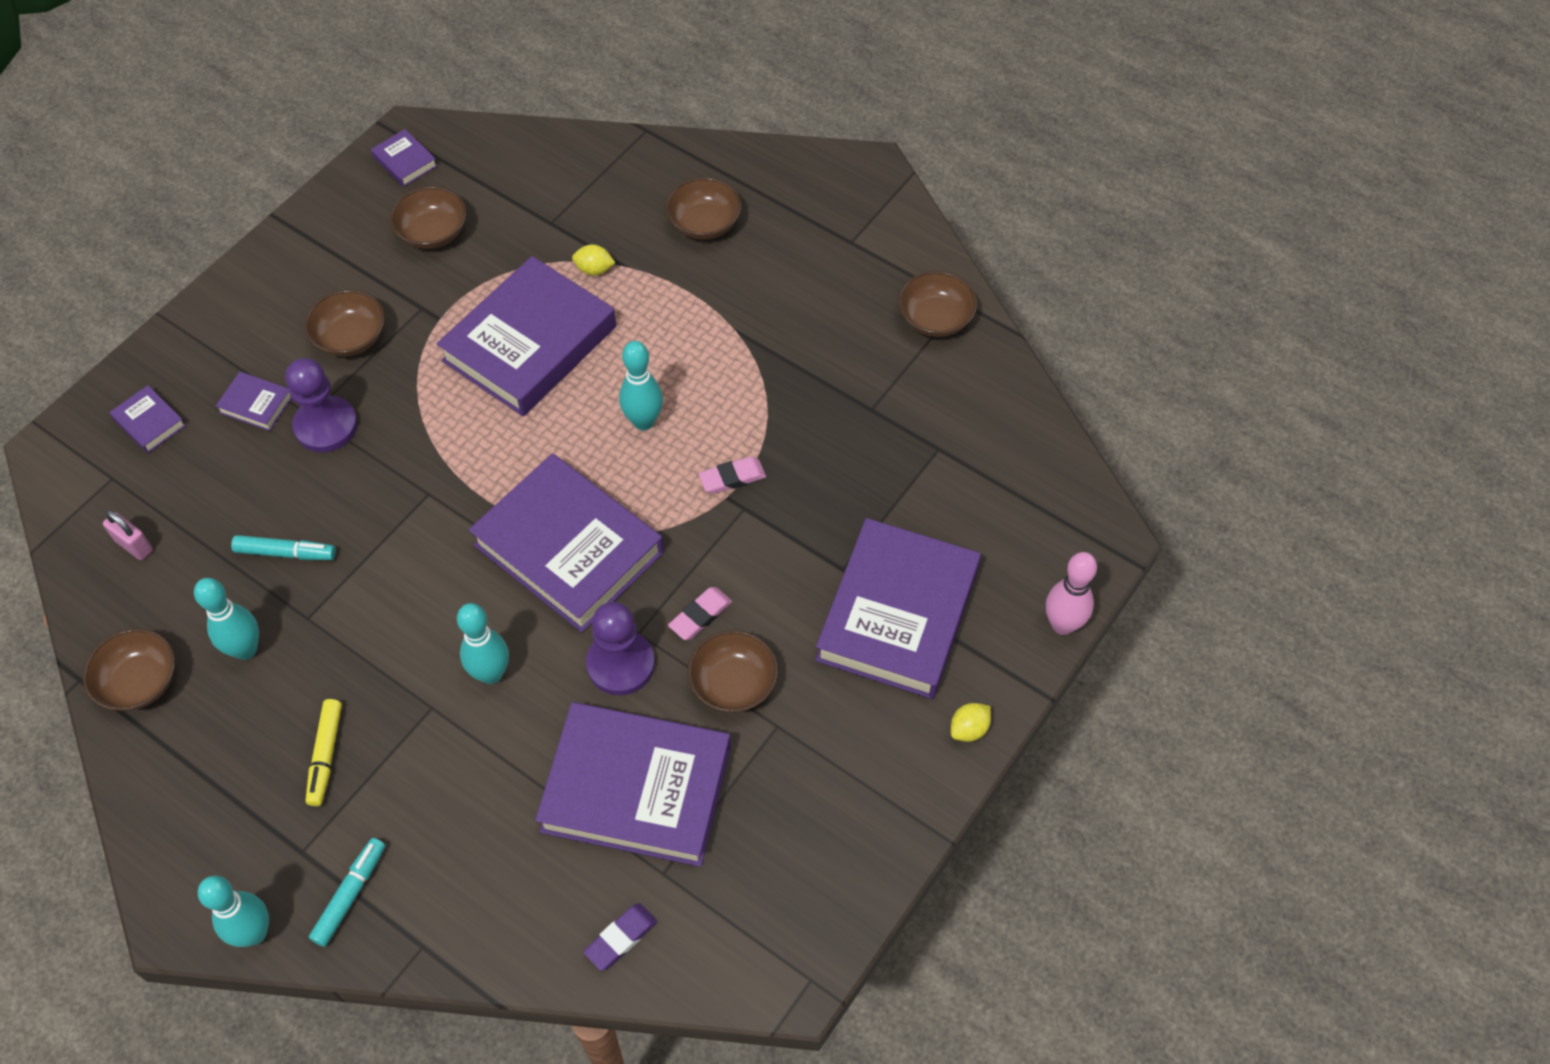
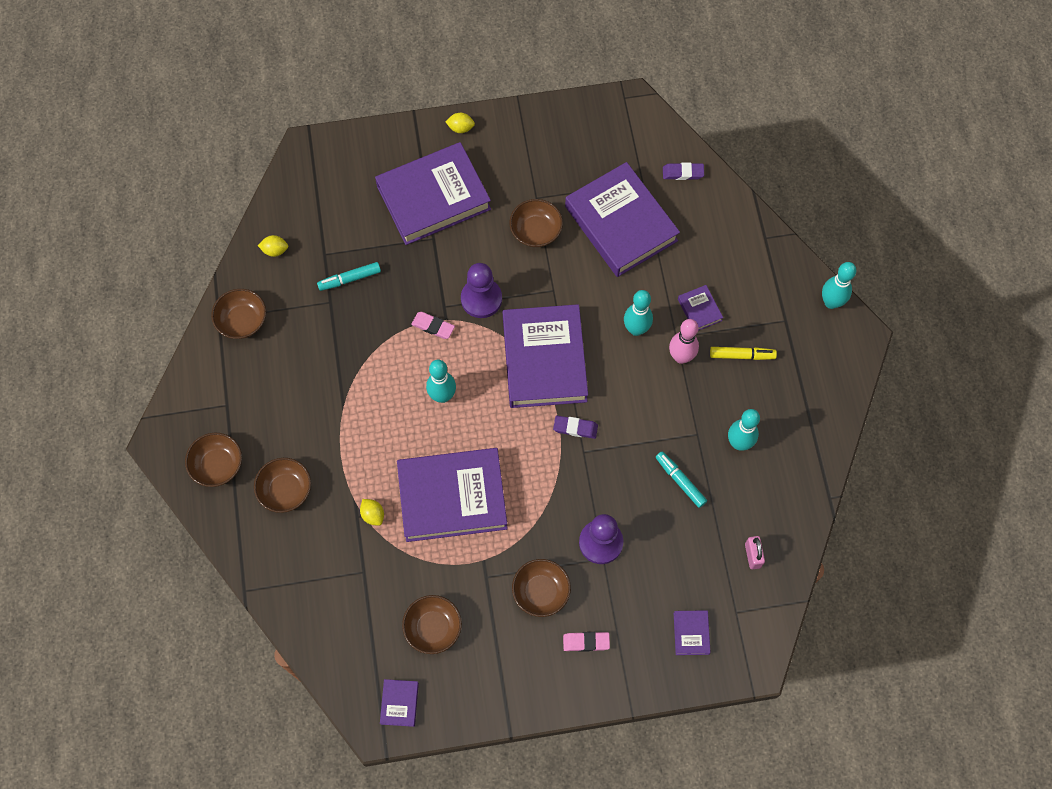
camera: 135 degrees left, 10 degrees up
(139, 682) = (801, 470): brown bowl -> brown bowl (217, 465)
(256, 404) = (626, 592): purple book -> purple book (699, 310)
(325, 755) = (742, 355): yellow marker -> yellow marker turned 45 degrees clockwise
(350, 894) = (778, 284): turquoise marker -> turquoise marker (349, 279)
(461, 509) = (575, 428): none -> purple eraser
(620, 664) = (575, 282): purple pawn -> purple pawn (481, 299)
(700, 616) = (518, 273): pink eraser -> pink eraser (586, 642)
(993, 407) = (275, 250): none -> yellow lemon
(1062, 625) = (372, 132): pink bowling pin -> pink bowling pin (681, 357)

